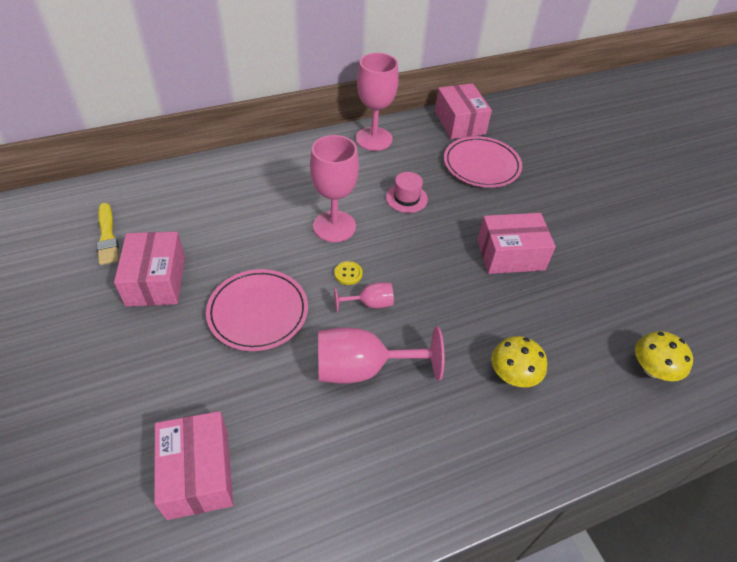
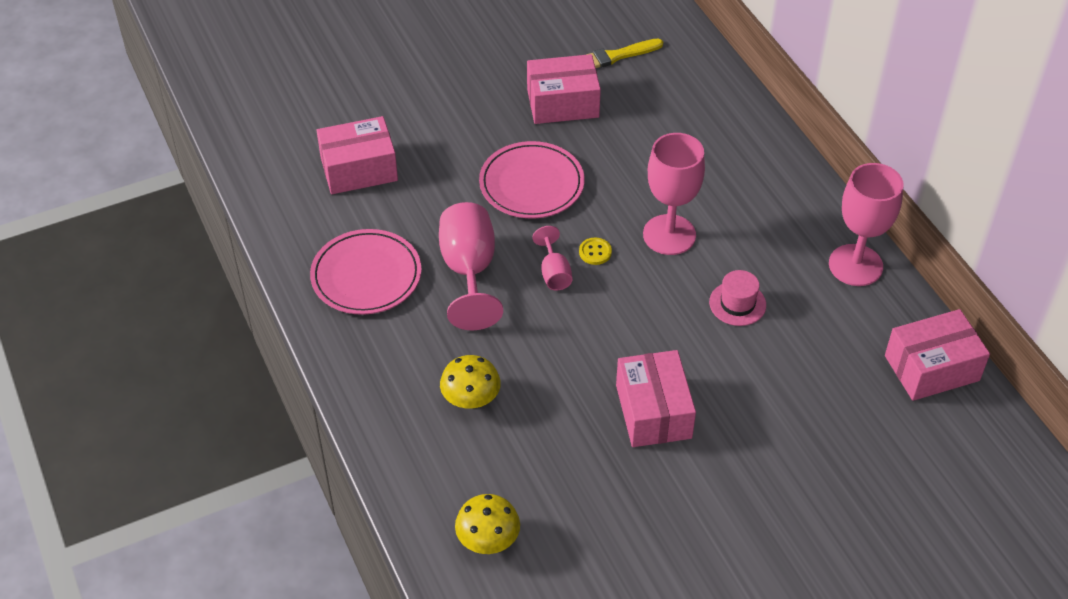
camera: 90 degrees right, 0 degrees up
(481, 165) = (832, 391): pink plate -> pink plate (366, 276)

